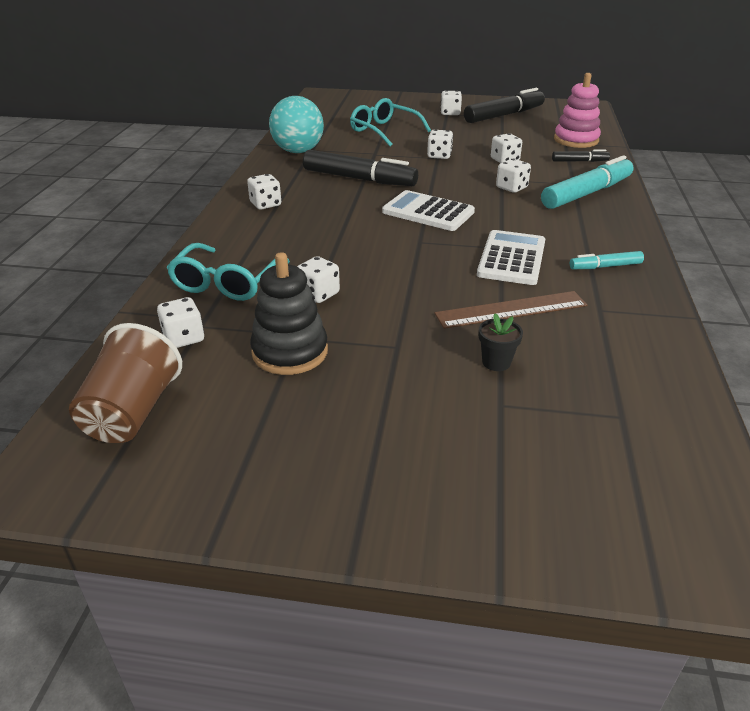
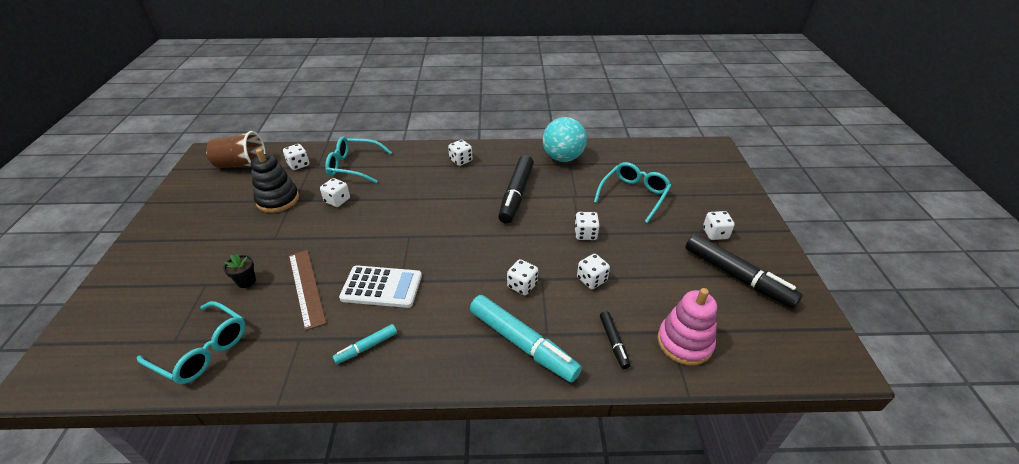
camera: 80 degrees right, 5 degrees up
(428, 212) = (460, 236): white calculator -> none
(605, 266) = (366, 347): turquoise marker -> turquoise marker turned 105 degrees counterclockwise
(633, 384) = (202, 350): none -> turquoise glasses

